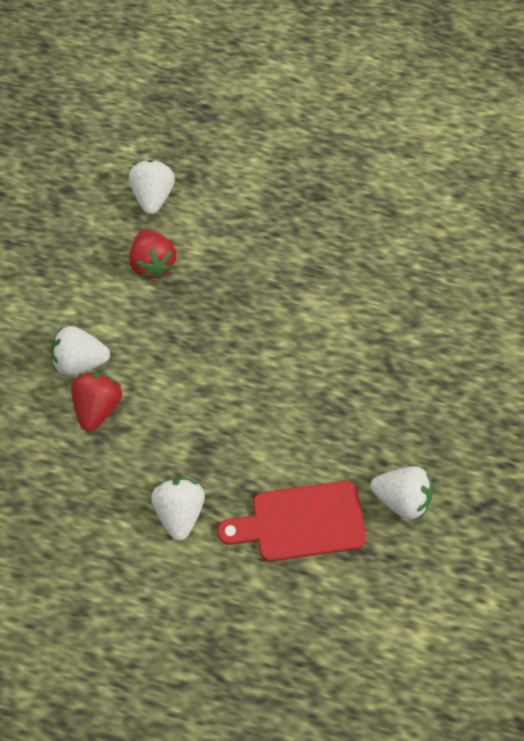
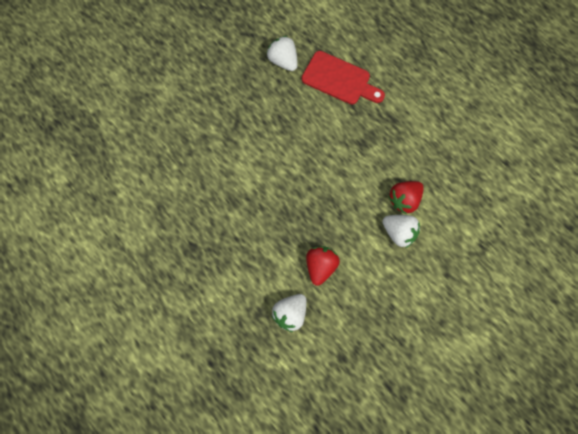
camera: 145 degrees left, 5 degrees up
(180, 510) = (395, 121): white strawberry -> none

